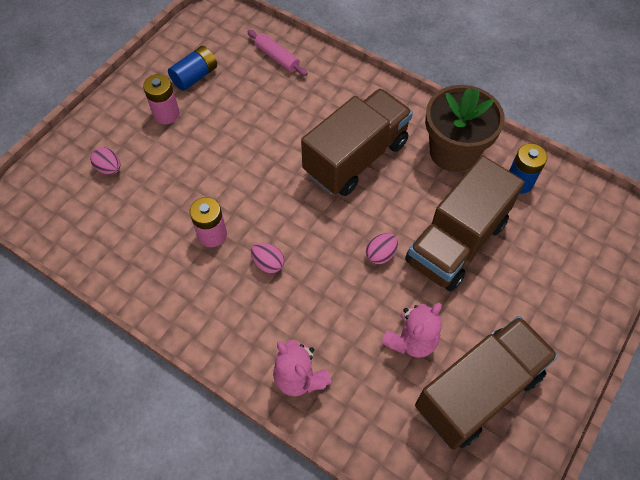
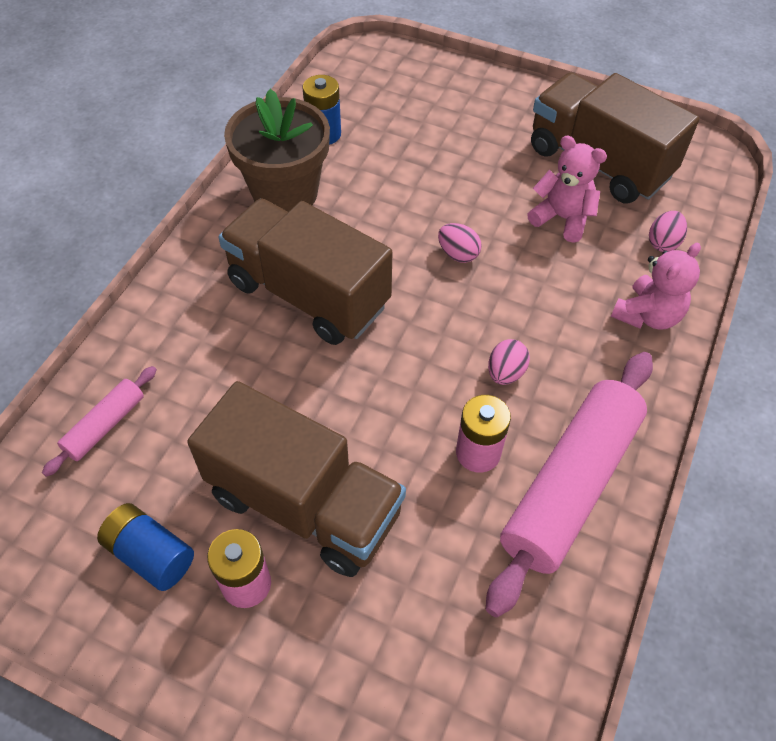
camera: 100 degrees left, 5 degrees down
(109, 168) = (383, 654): pink egg -> pink egg (663, 243)
(175, 282) = (570, 485): none -> pink rolling pin
(456, 242) = (422, 185): brown truck -> brown truck (304, 504)

